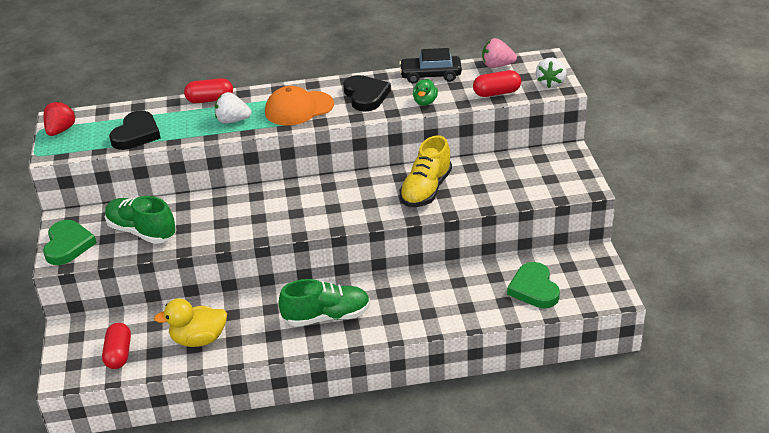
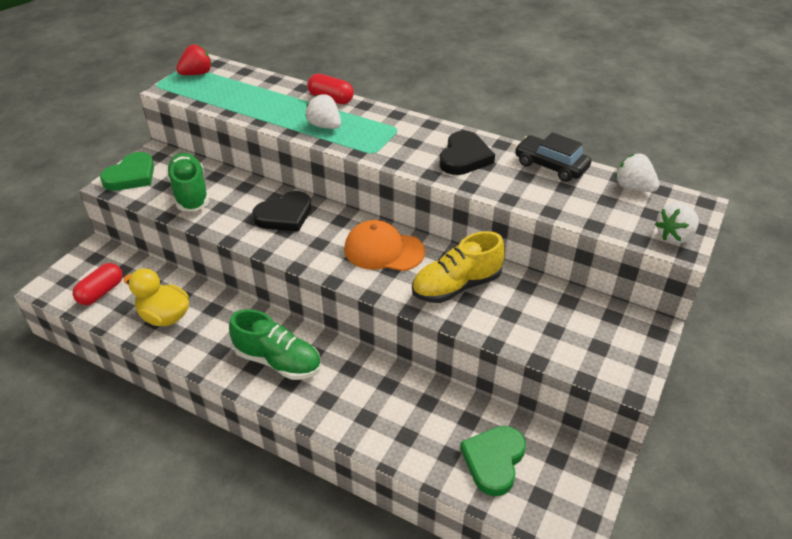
camera: 35 degrees right, 5 degrees up
(136, 134) = (241, 102): black heart -> black heart (284, 215)
(299, 108) = (391, 141): orange cap -> orange cap (383, 250)
(425, 102) = (513, 191): green duck -> none
(496, 93) = (600, 217): red capsule -> none
(497, 65) = (633, 187): pink strawberry -> white strawberry

